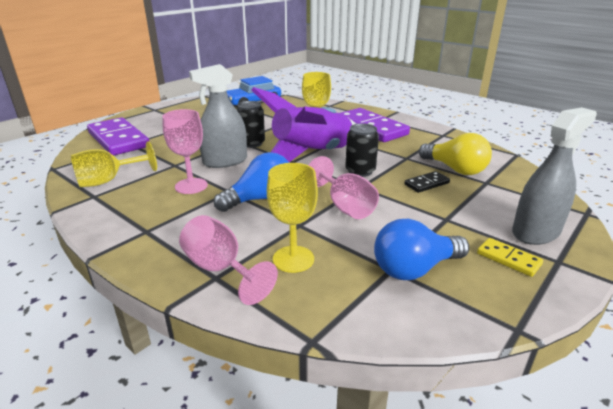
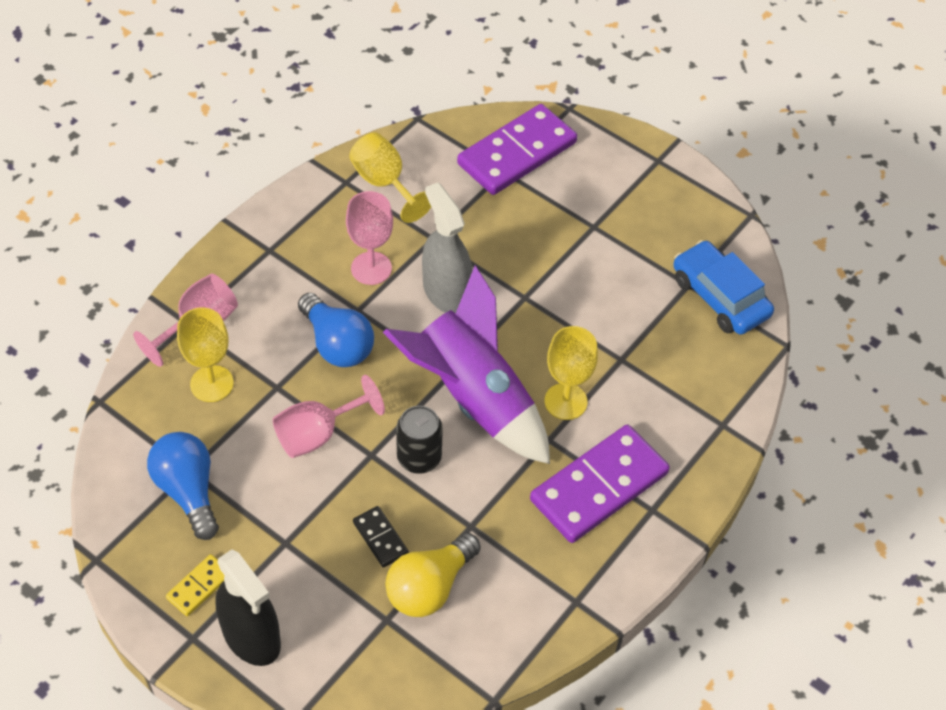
camera: 85 degrees right, 25 degrees up
(251, 143) = (515, 316): black can -> none
(535, 232) = (251, 636): grey spray bottle -> black spray bottle

